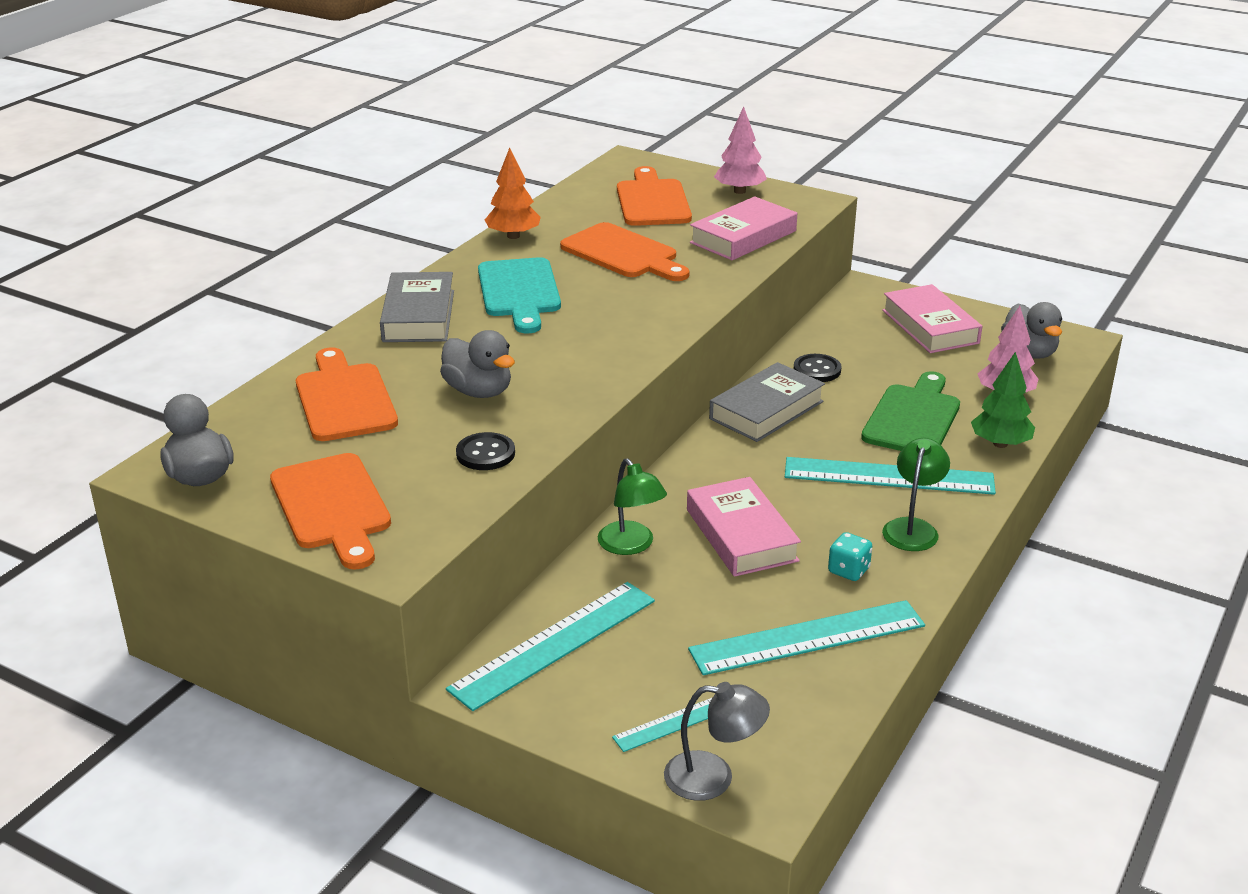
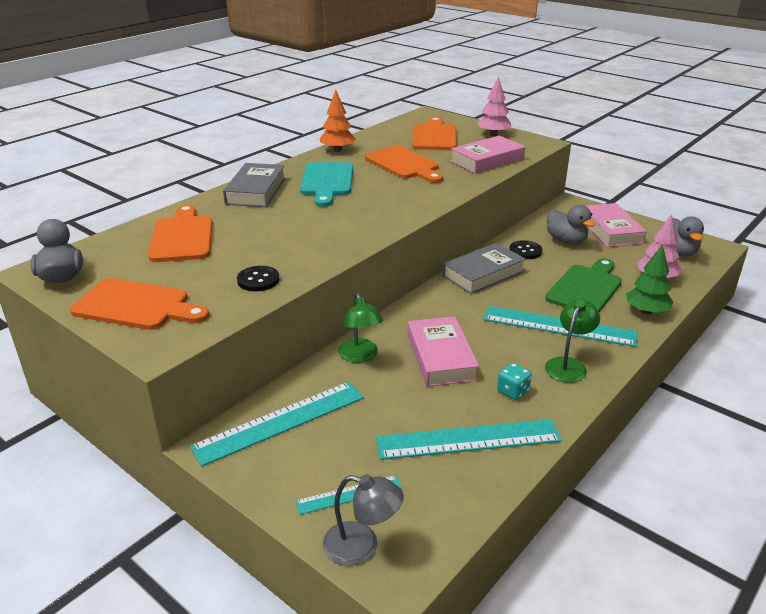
camera: 10 degrees right, 0 degrees up
(332, 507) = (136, 306): orange cutting board -> orange cutting board turned 60 degrees counterclockwise
(479, 391) = (272, 239): grey duck -> grey duck (566, 241)

